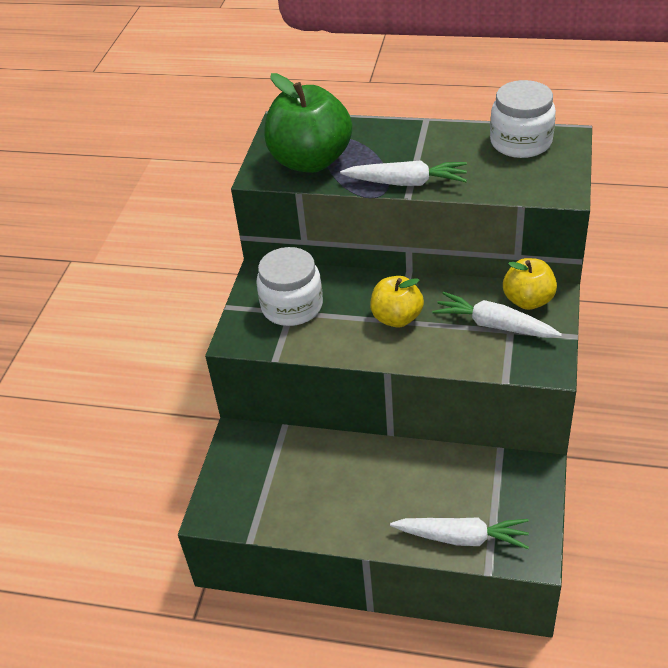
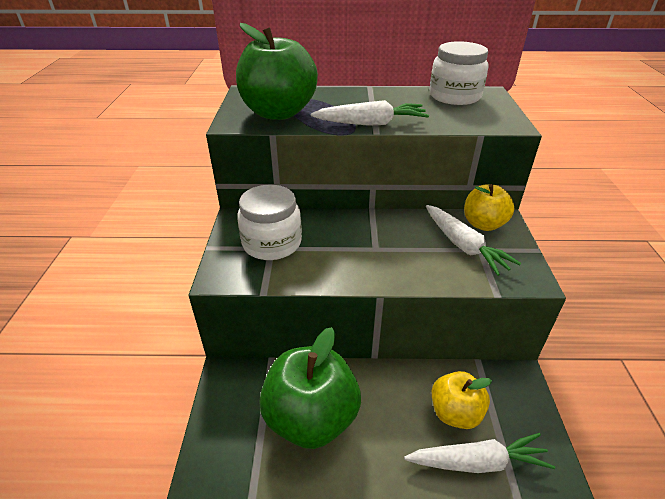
camera: 15 degrees left, 5 degrees down
(314, 483) = (311, 418): none -> green apple
(397, 318) = (373, 246): yellow apple -> yellow apple (455, 412)
(494, 325) = (464, 246): white carrot -> white carrot turned 135 degrees counterclockwise

